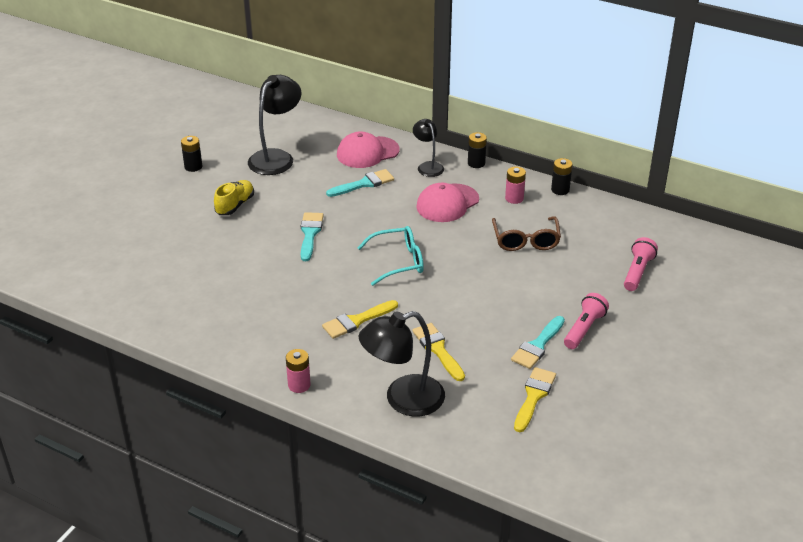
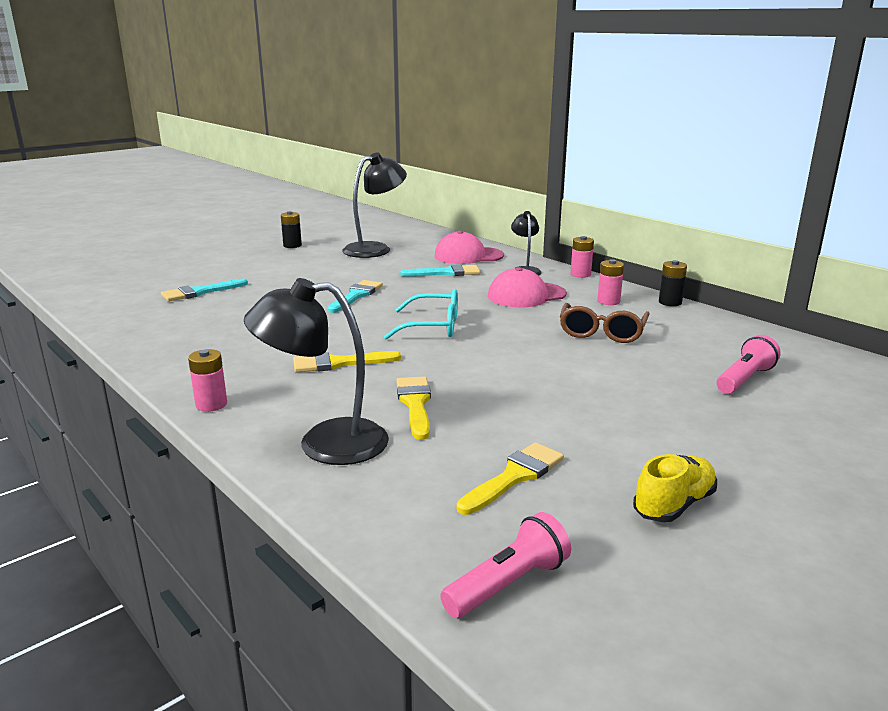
camera: 20 degrees right, 15 degrees down
(235, 205) = (303, 270): yellow shoe -> yellow shoe (674, 505)
(476, 163) = (580, 274): black battery -> pink battery
(537, 345) = (557, 424): turquoise brush -> turquoise brush (200, 292)
(584, 329) = (637, 419): pink flashlight -> pink flashlight (508, 584)

